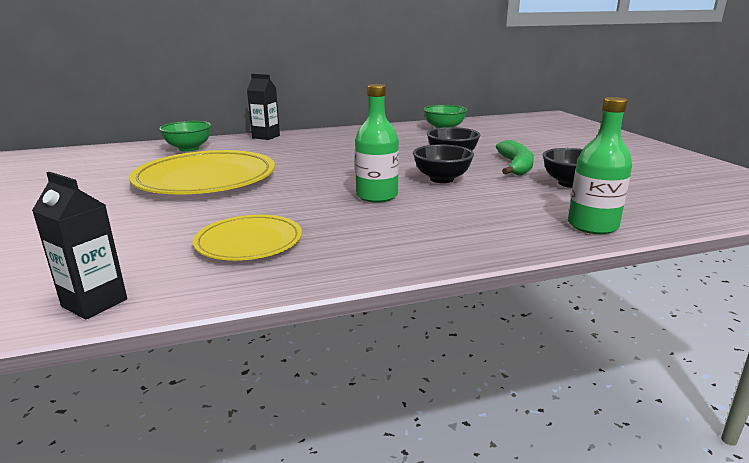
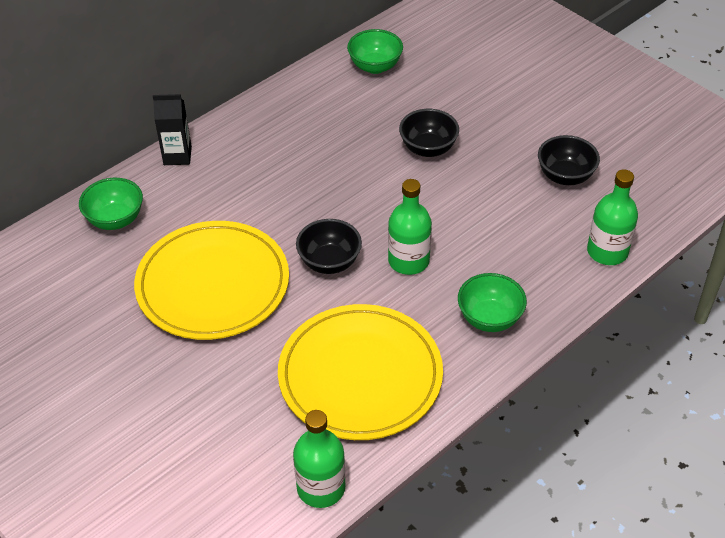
camera: 25 degrees left, 25 degrees up
(94, 303) = (321, 488): black carton -> green bottle
(249, 242) = (360, 376): yellow plate -> yellow plate, size x1.77
(421, 238) = (489, 318): none -> green bowl
(442, 179) = (447, 205): black bowl -> black bowl (329, 262)
(516, 166) = (501, 151): green banana -> none

